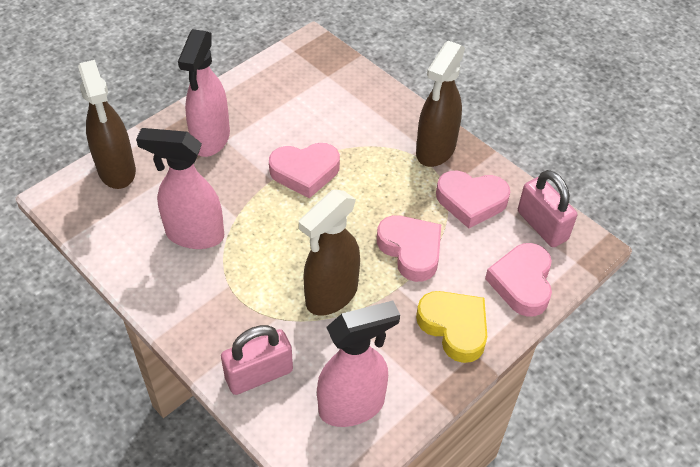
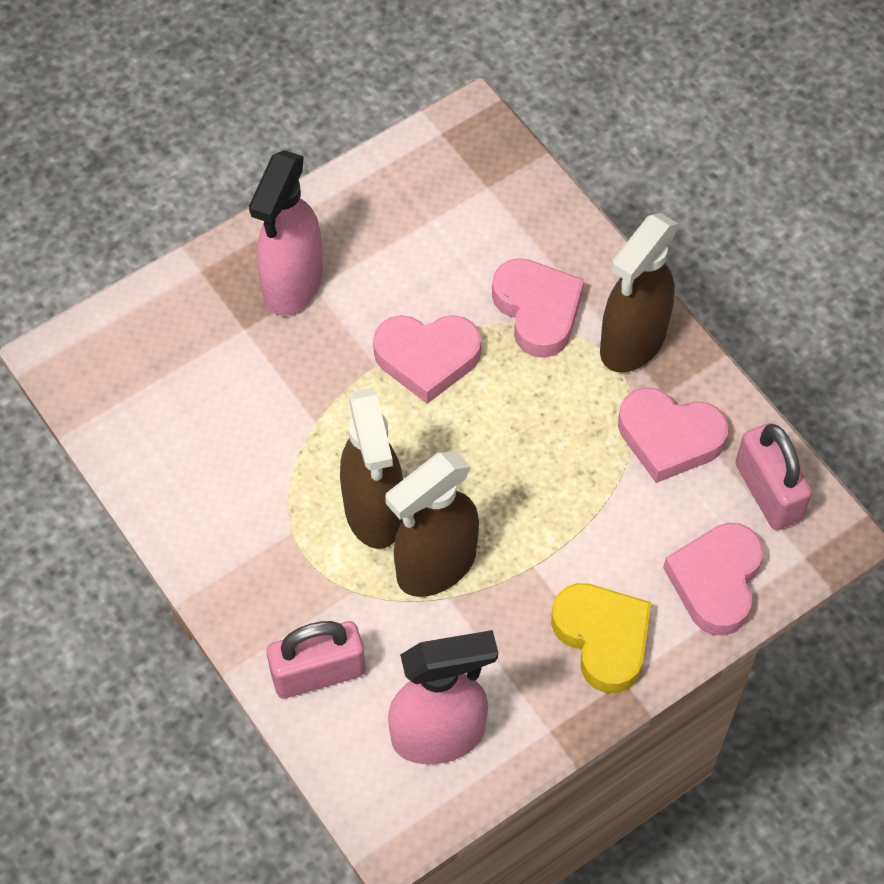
camera: 10 degrees right, 10 degrees up
(117, 171) = (149, 324): brown spray bottle -> brown spray bottle (374, 512)
(194, 235) = (251, 444): pink spray bottle -> none
(411, 250) = (563, 508): pink heart -> pink heart (537, 311)

